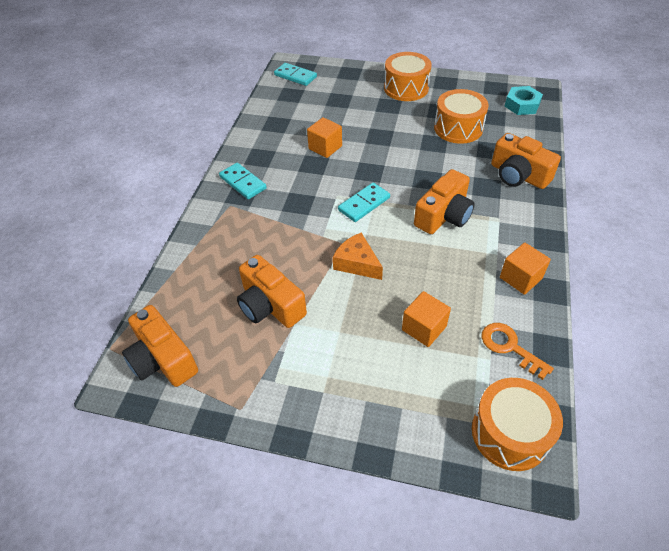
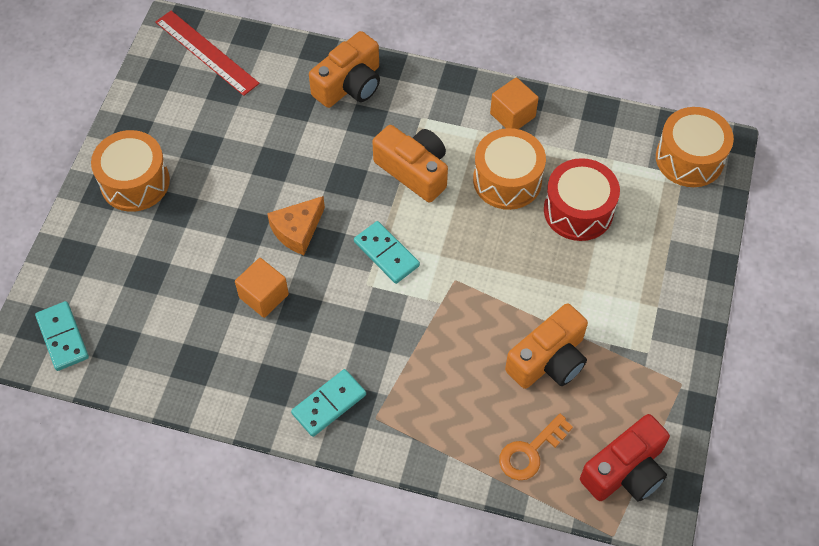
camera: 90 degrees left, 10 degrees up
(163, 359) = (625, 471): orange camera -> red camera
(295, 76) = (63, 337): turquoise domino -> turquoise domino turned 60 degrees counterclockwise
(357, 263) = (487, 267): orange cheese -> orange cheese (297, 230)
(424, 328) = (578, 210): orange cube -> red drum
(458, 128) = (245, 131): orange drum -> orange drum (507, 180)
(509, 347) = (599, 141): orange key -> orange key (530, 452)
(522, 105) = (206, 52): turquoise nut -> red ruler

